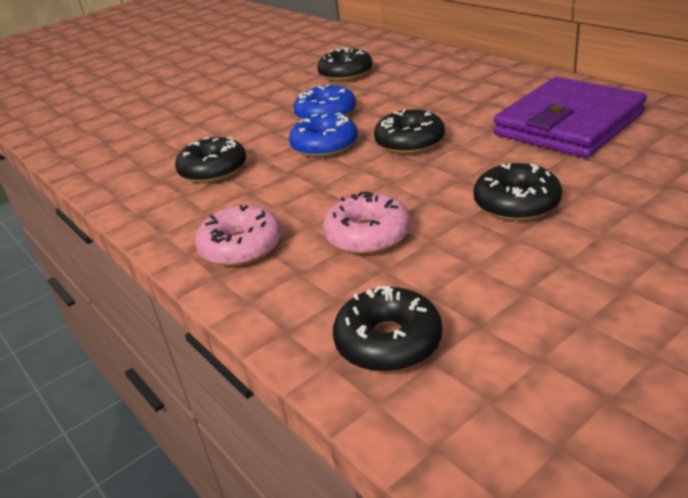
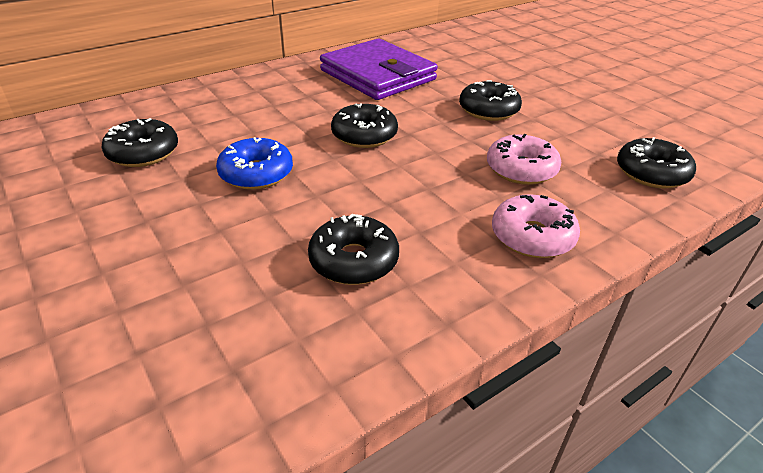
camera: 90 degrees left, 5 degrees up
(324, 145) = (340, 179): blue donut -> none

